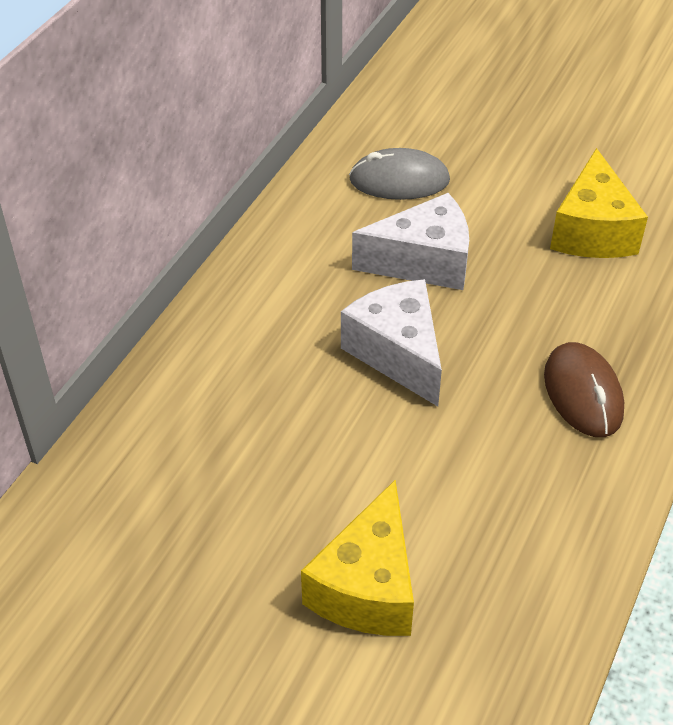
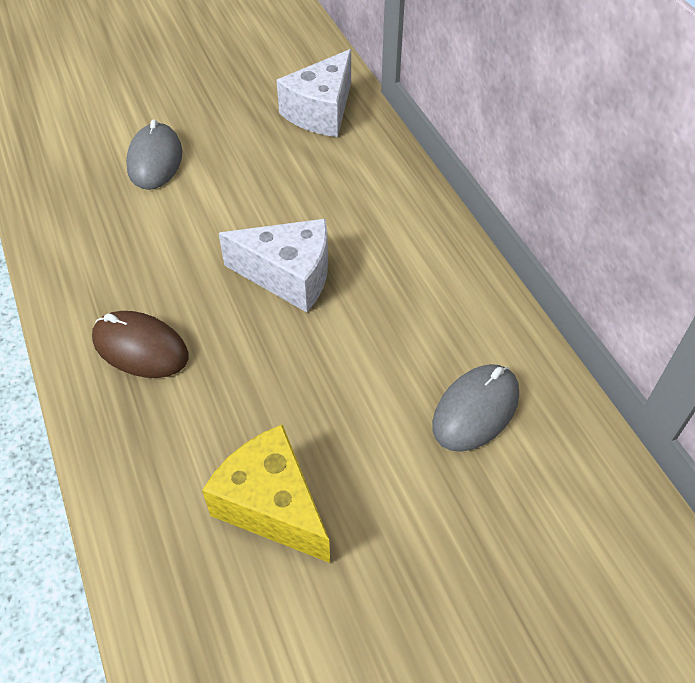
camera: 130 degrees right, 5 degrees up
(367, 587) = (155, 160): yellow cheese -> grey mouse
(423, 262) = (359, 353): white cheese -> white cheese (321, 112)

